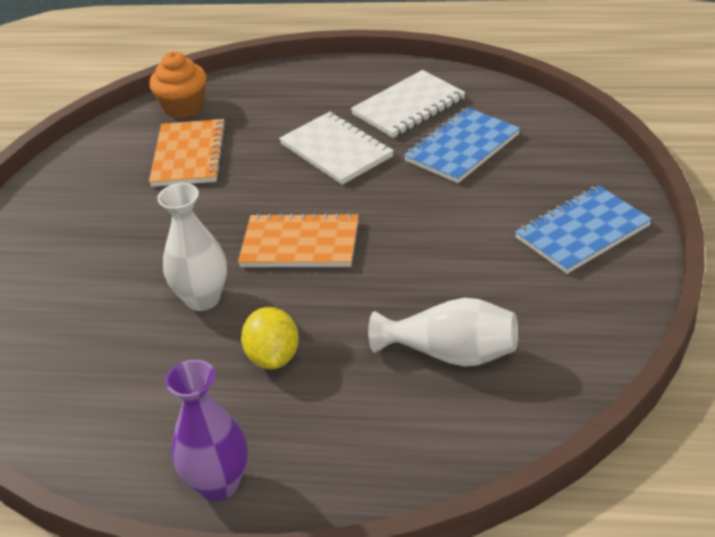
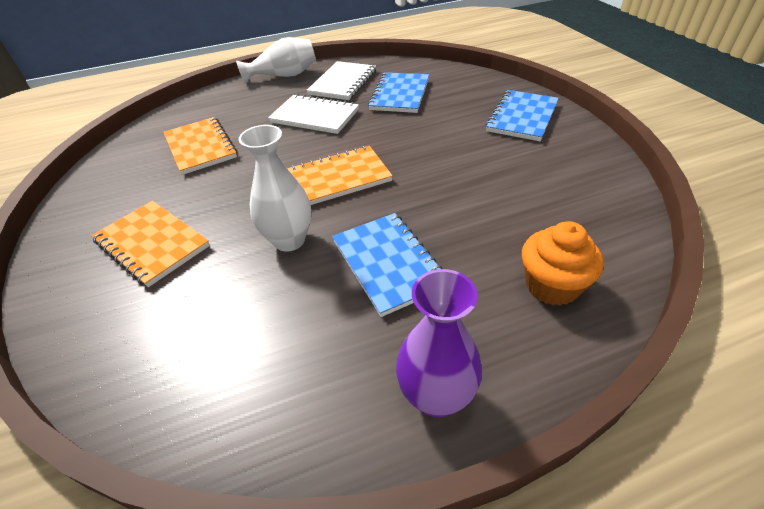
camera: 30 degrees left, 5 degrees up
(83, 258) = (152, 244): none -> orange notebook
(183, 107) = (173, 120): orange cupcake -> orange cupcake (552, 285)
(273, 357) = (388, 263): yellow lemon -> blue notebook
(451, 354) = (520, 213): white vase -> white vase (284, 76)

